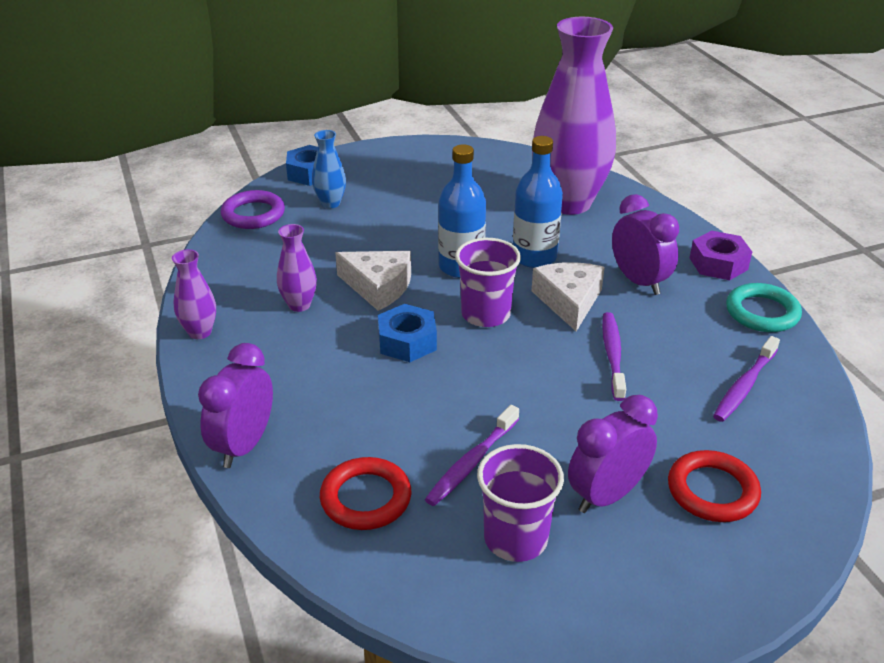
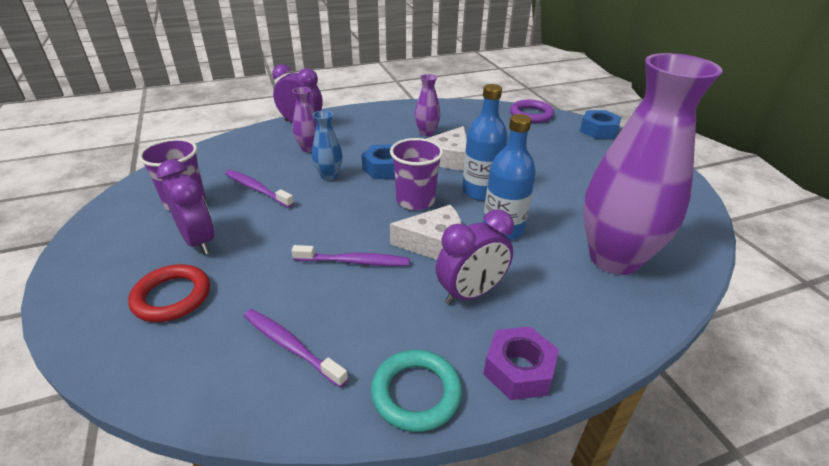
camera: 90 degrees right, 0 degrees up
(200, 332) = (400, 108): purple vase -> purple vase (309, 148)
(330, 203) = (557, 139): blue vase -> blue vase (329, 176)
(366, 498) = (245, 156): red ring -> none

